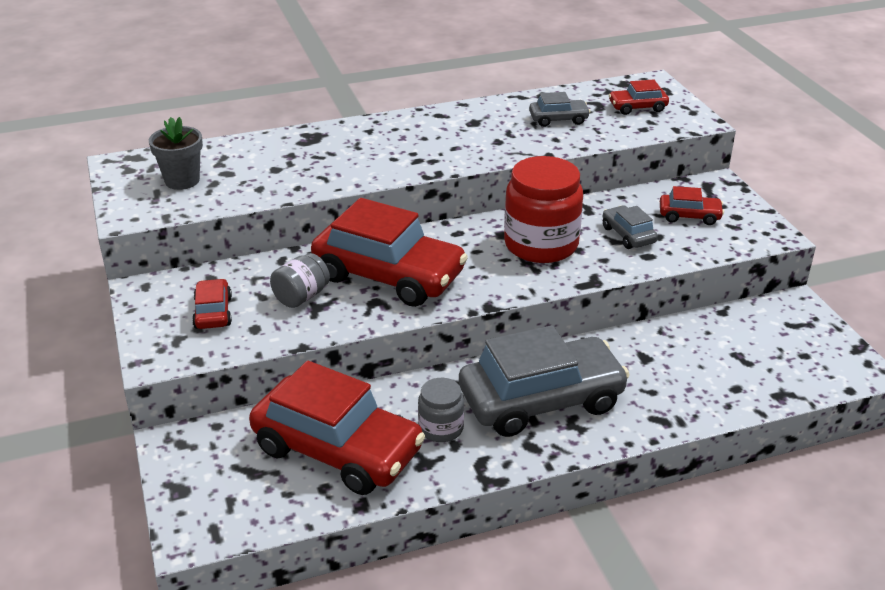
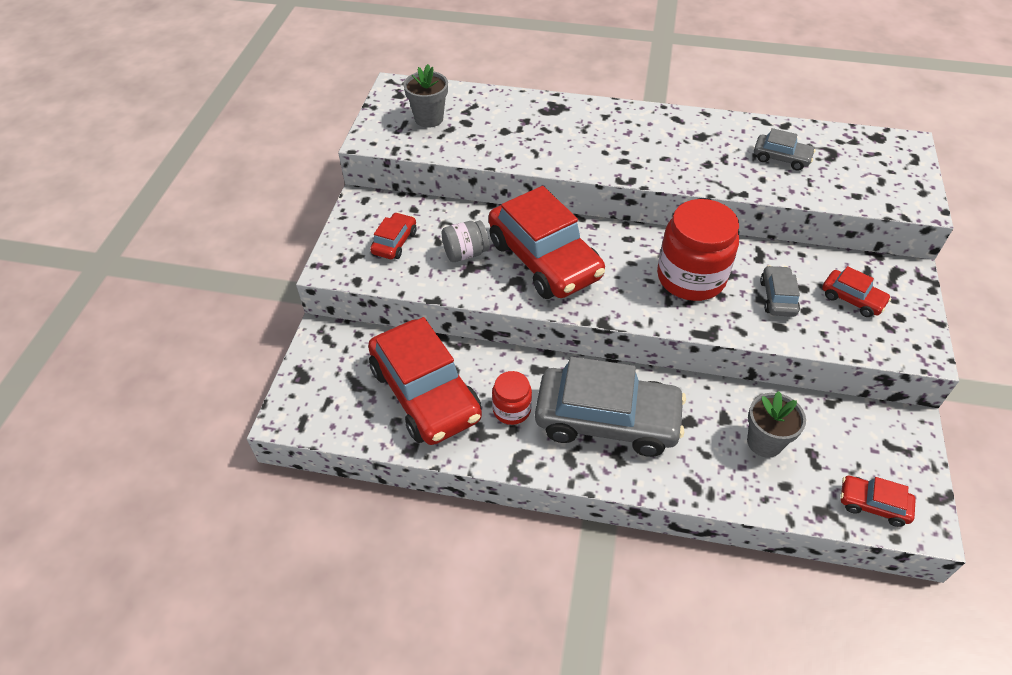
camera: 30 degrees right, 15 degrees up
(441, 428) = (511, 409): grey jar -> red jar
(637, 107) = (869, 169): red car -> red car (873, 504)
(693, 362) = (764, 442): none -> grey flower pot

